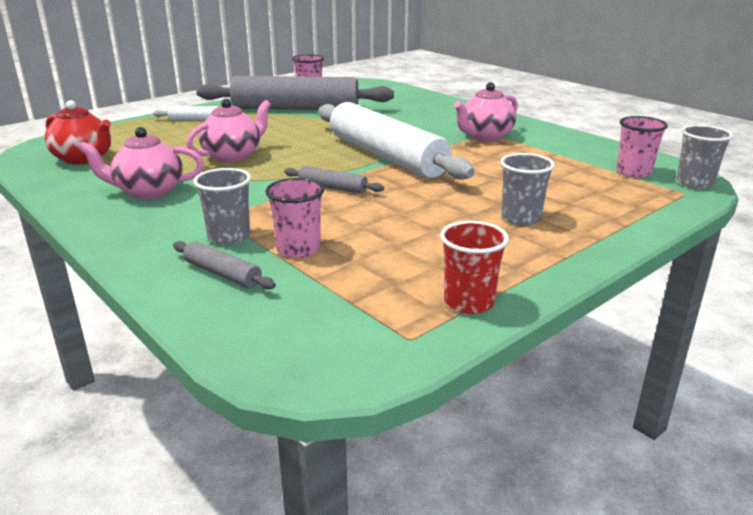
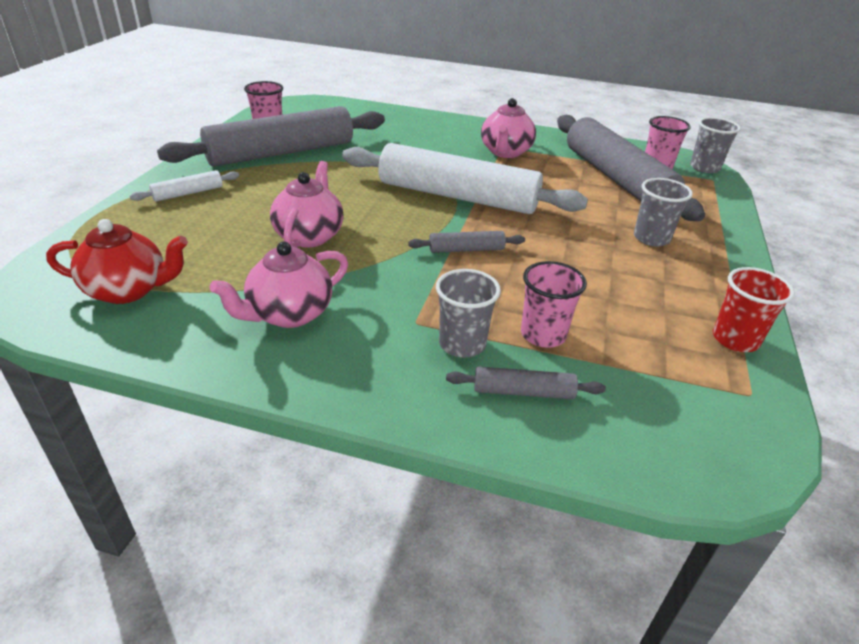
camera: 35 degrees left, 10 degrees up
(566, 172) = (616, 179): none -> grey rolling pin

